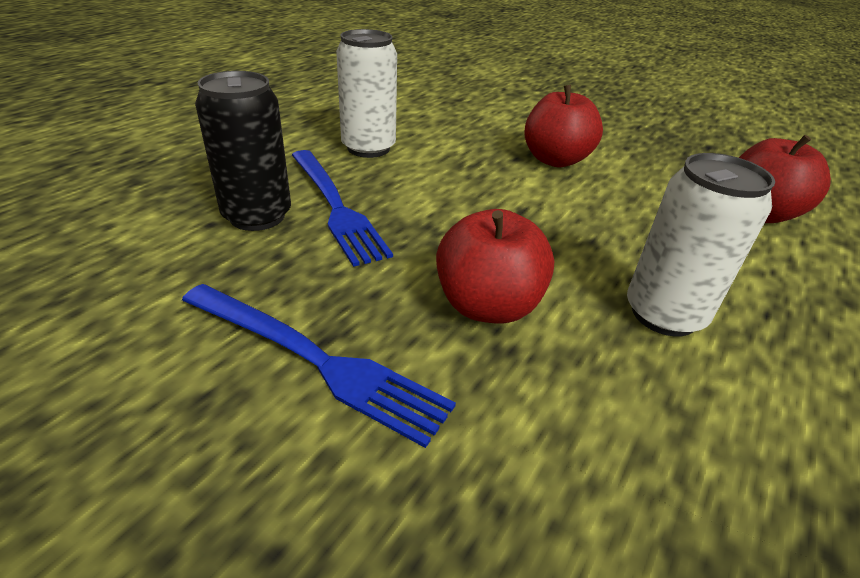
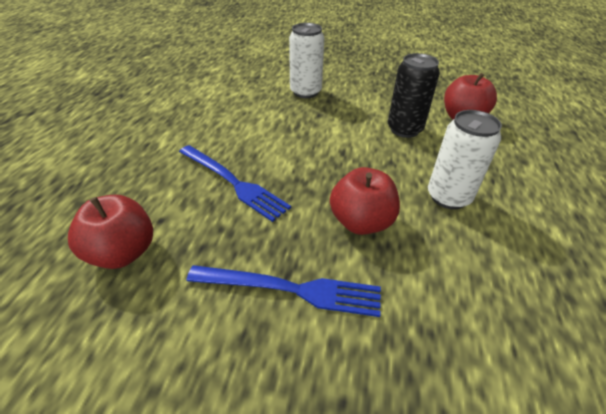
camera: 20 degrees left, 5 degrees up
(257, 216) = (188, 205): black can -> black can (404, 129)
(368, 148) = (225, 132): white can -> white can (305, 92)
(555, 160) = (342, 110): red apple -> red apple (123, 252)

